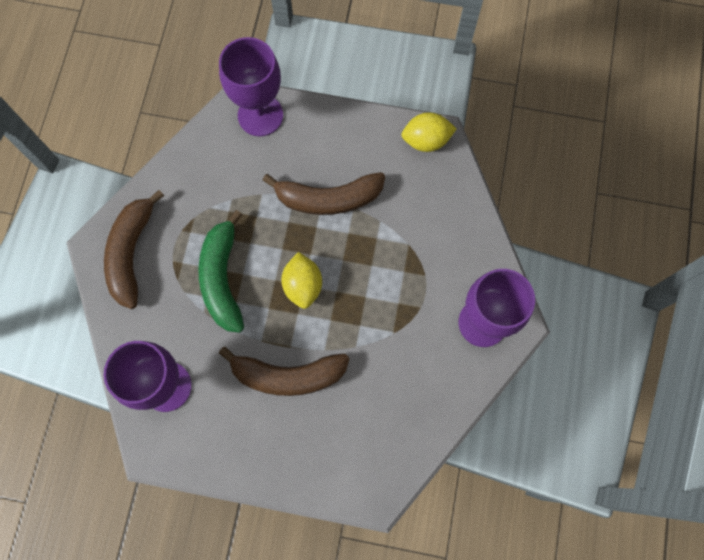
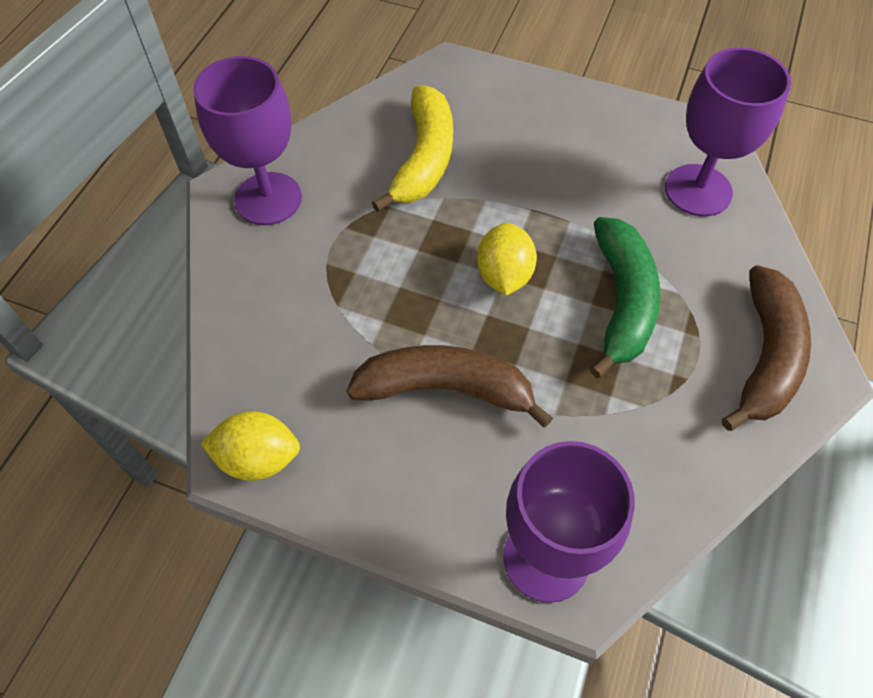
camera: 170 degrees left, 15 degrees down
(288, 375) = (537, 180): brown banana -> none
(377, 382) = (424, 159): none -> yellow banana

